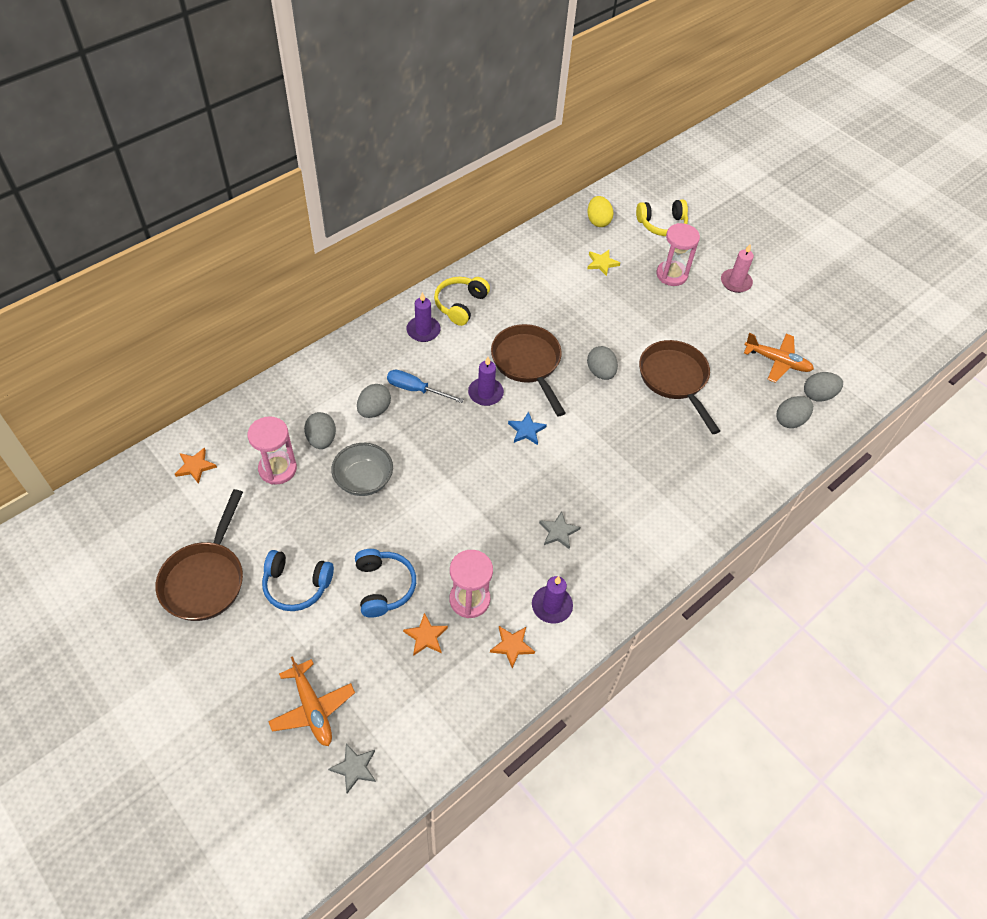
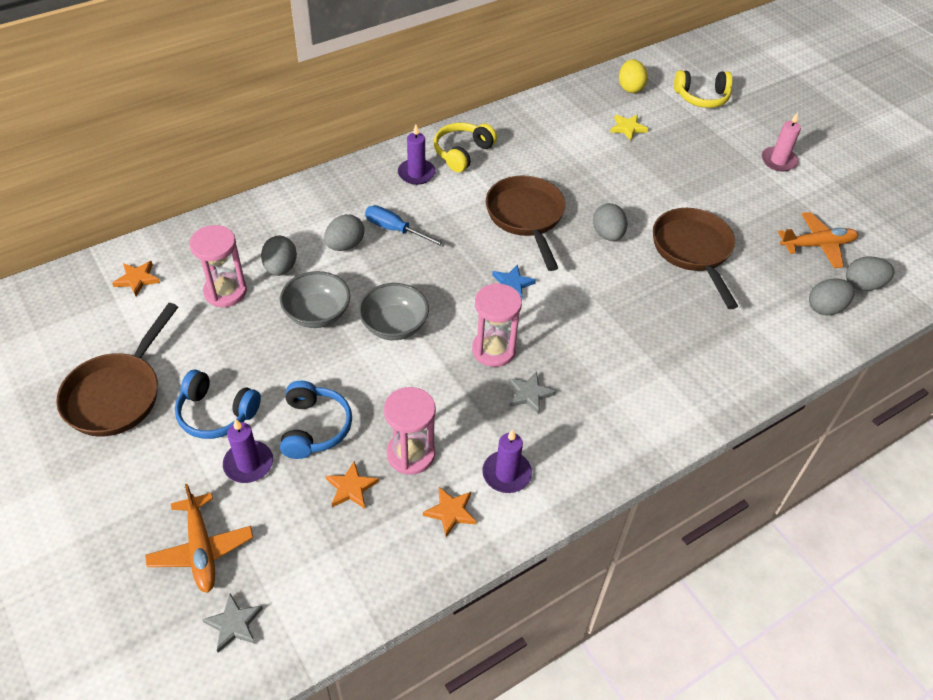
camera: 10 degrees right, 5 degrees down
(433, 483) = (394, 326): none -> grey bowl
(485, 393) = (473, 242): purple candle -> purple candle (248, 464)
(671, 275) = (705, 146): pink hourglass -> pink hourglass (494, 350)
(777, 361) = (817, 245): orange plane -> orange plane turned 45 degrees counterclockwise

